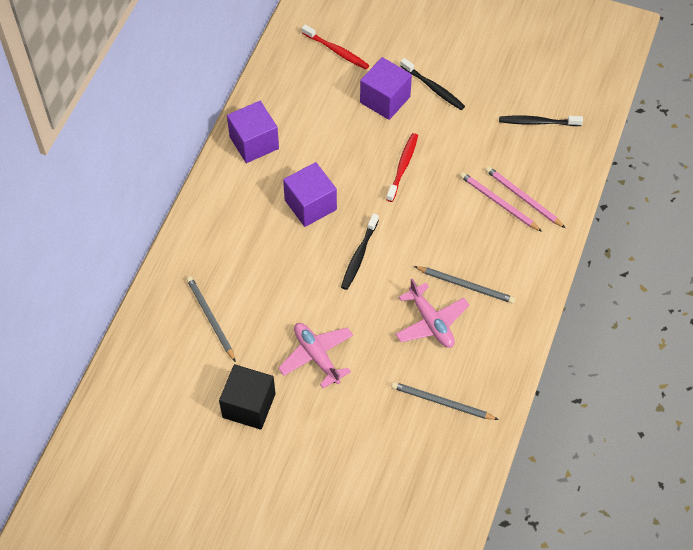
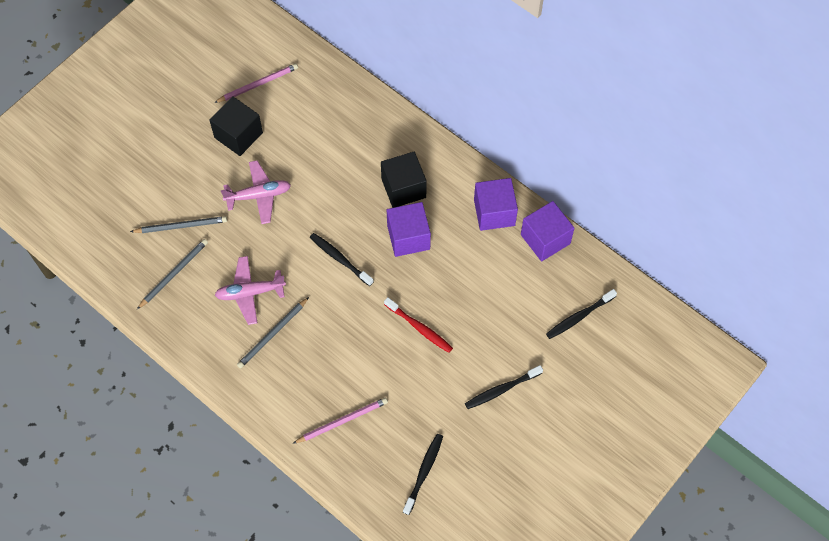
camera: 110 degrees right, 5 degrees up
(210, 318) = (328, 130): grey pencil -> grey pencil (181, 226)
(256, 226) = (403, 188): none -> black cube
(336, 51) = (579, 317): red toothbrush -> black toothbrush
(385, 99) = (503, 340): purple cube -> purple cube (545, 239)
(498, 202) = (346, 397): pink pencil -> pink pencil (258, 84)

